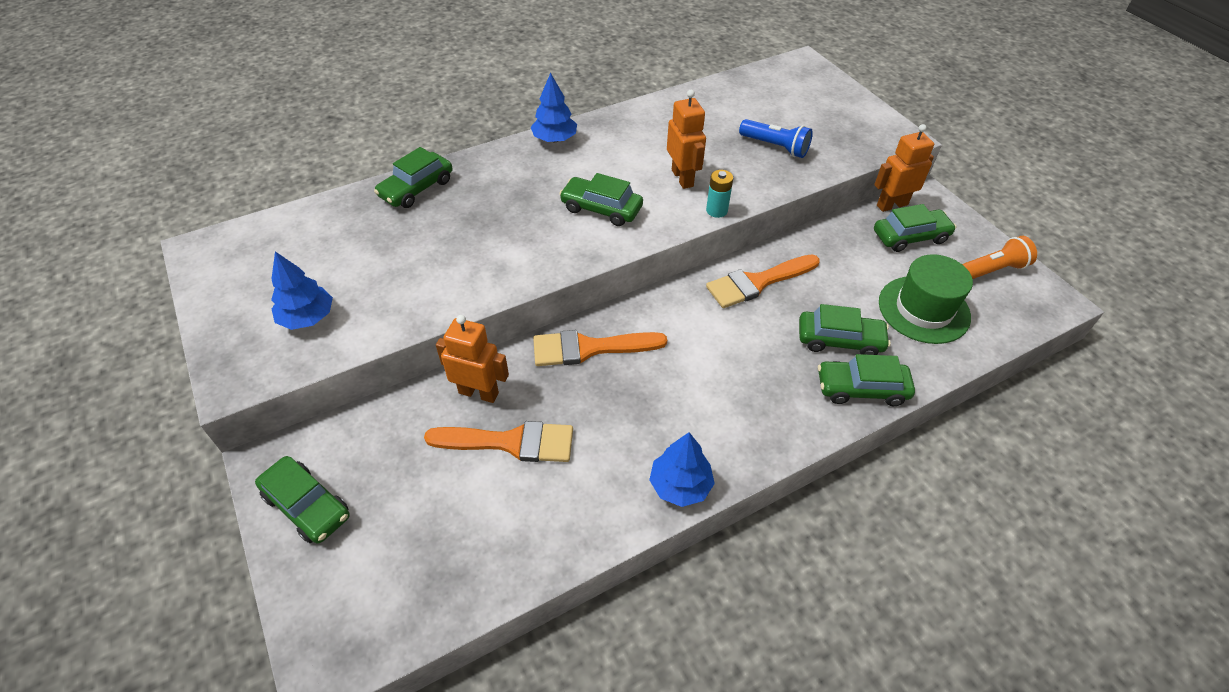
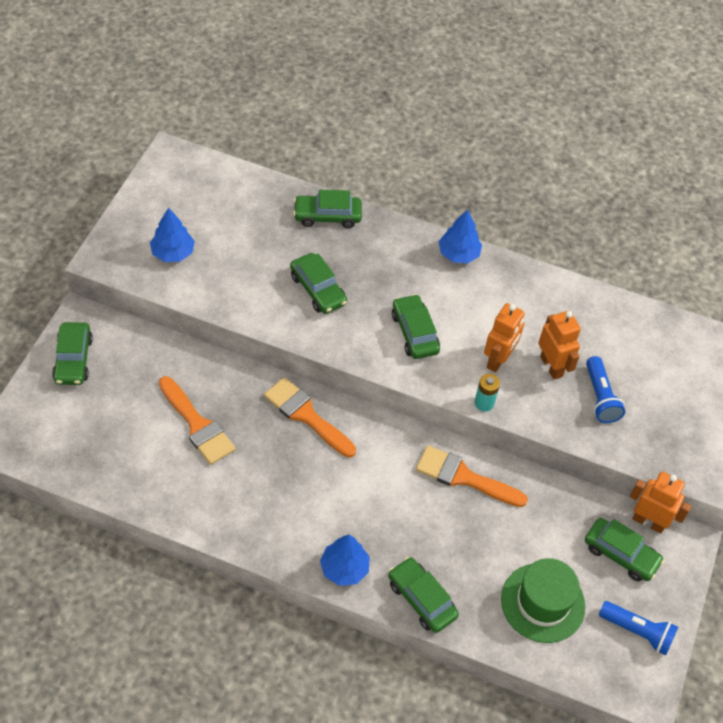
camera: 45 degrees right, 5 degrees up
(479, 392) = (217, 381): orange robot -> orange robot (551, 366)
(680, 485) = (246, 536): blue tree -> blue tree (344, 568)
(839, 340) = (456, 562): green car -> green car (318, 289)
(991, 270) = (637, 631): orange flashlight -> blue flashlight

